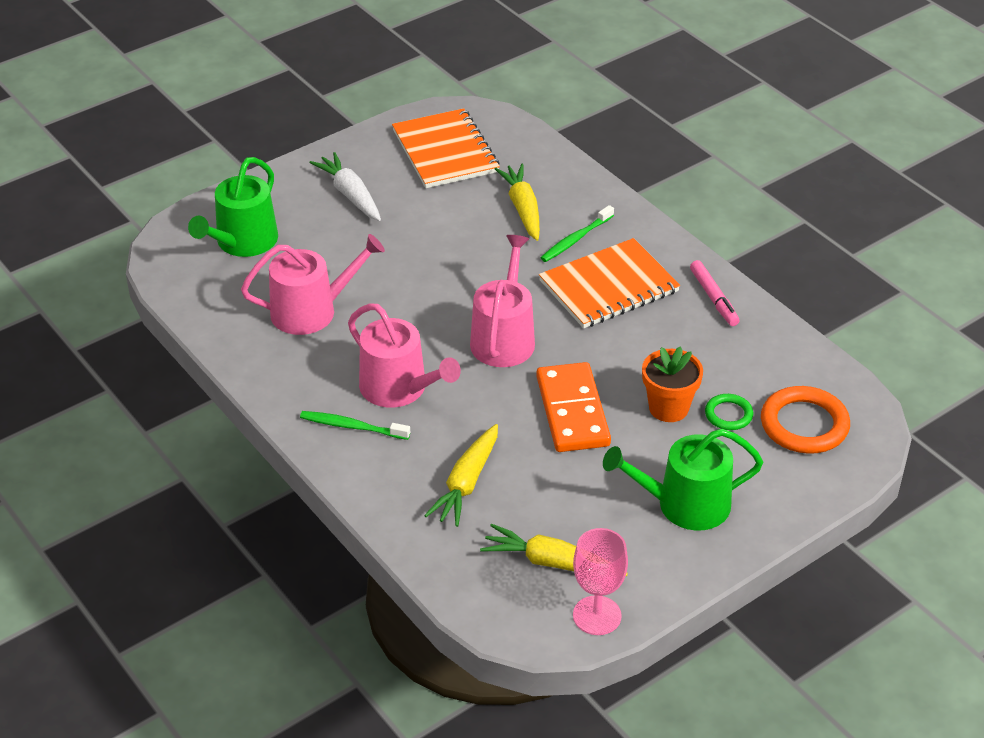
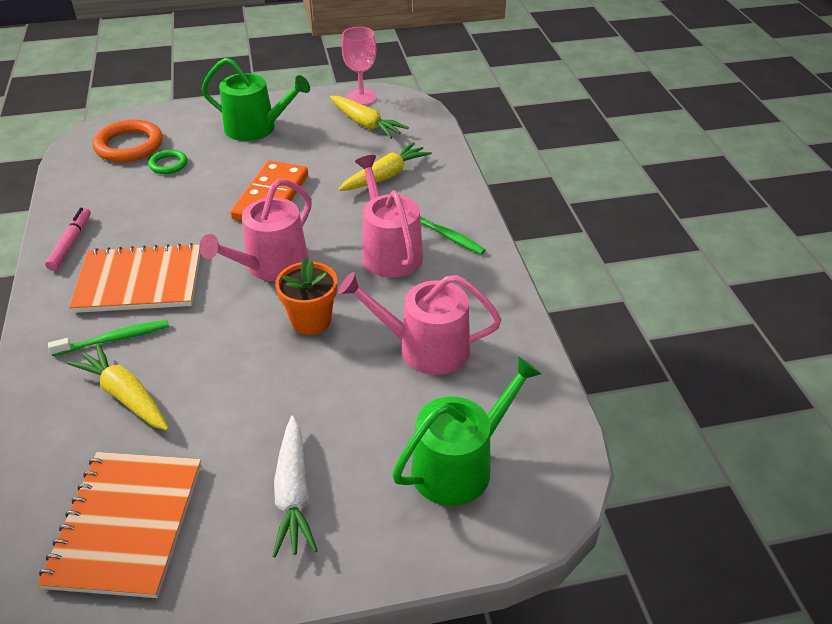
camera: 155 degrees left, 0 degrees up
(522, 209) = (125, 396): yellow carrot -> yellow carrot turned 120 degrees clockwise
(668, 408) = (202, 179): orange flower pot -> orange flower pot (311, 321)

